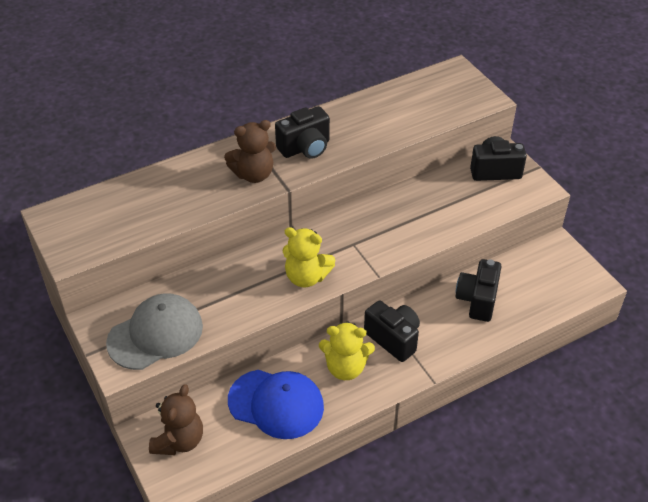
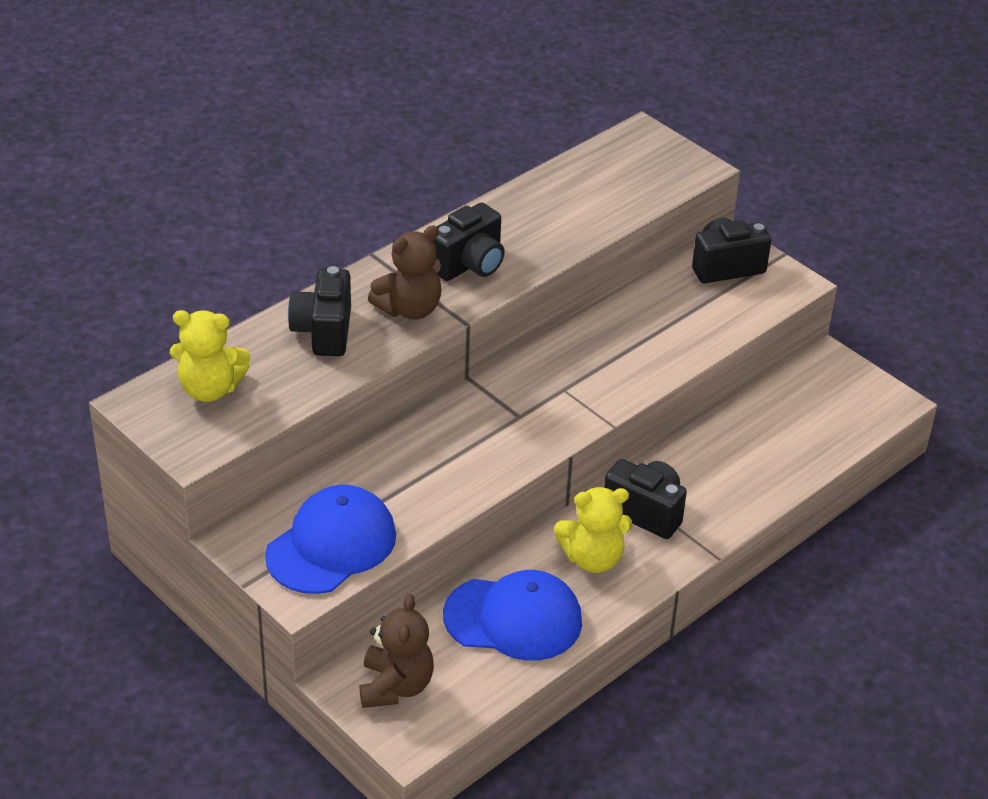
camera: 15 degrees left, 5 degrees down
(155, 334) = (331, 545): grey cap -> blue cap
(306, 277) = (515, 441): yellow teddy bear -> yellow teddy bear (210, 389)
(477, 300) = (743, 446): black camera -> black camera (323, 331)

